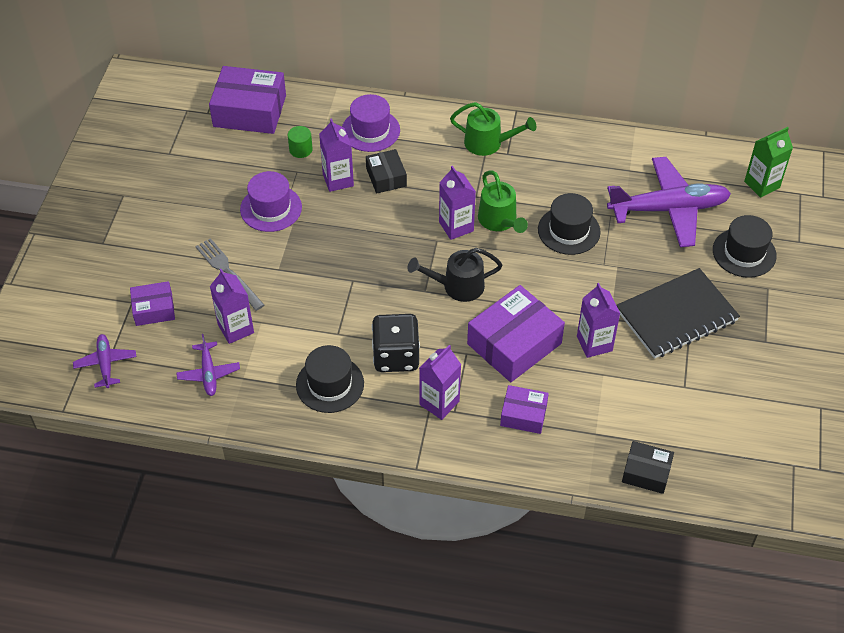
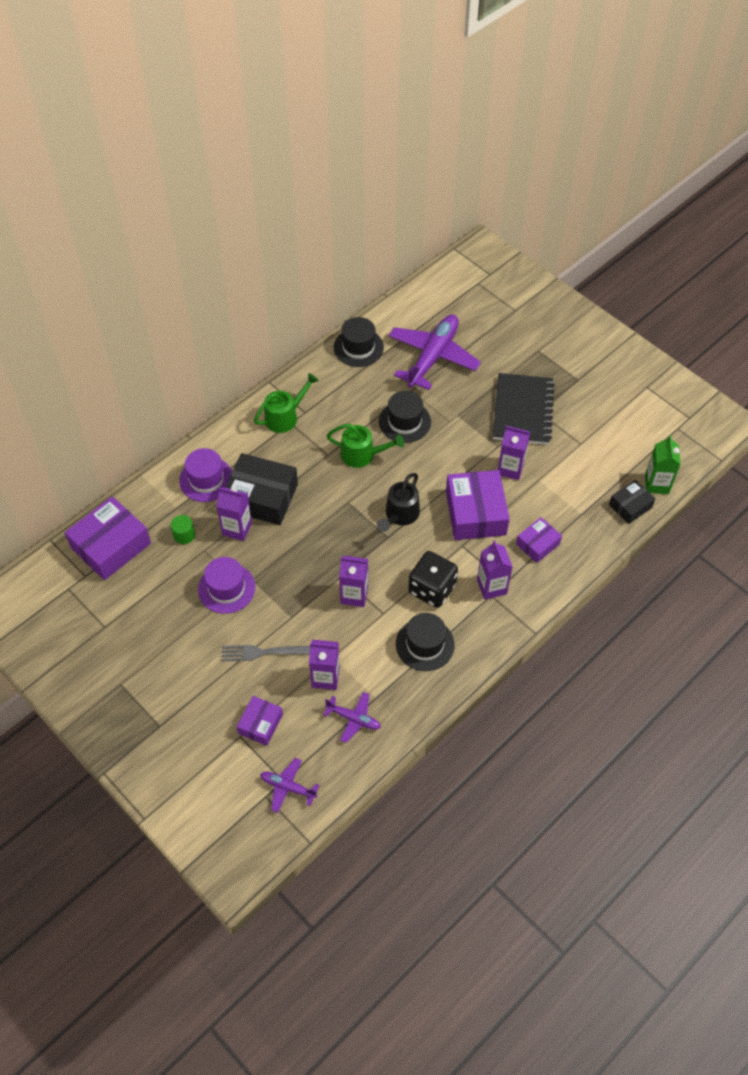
camera: 55 degrees left, 5 degrees up
(386, 177) = (261, 497): black box -> black box, size x1.81
(456, 226) = (345, 483): purple carton -> purple carton (354, 595)
(744, 253) = (501, 343): black hat -> black hat (358, 347)
(762, 185) = (454, 296): green carton -> green carton (656, 484)

